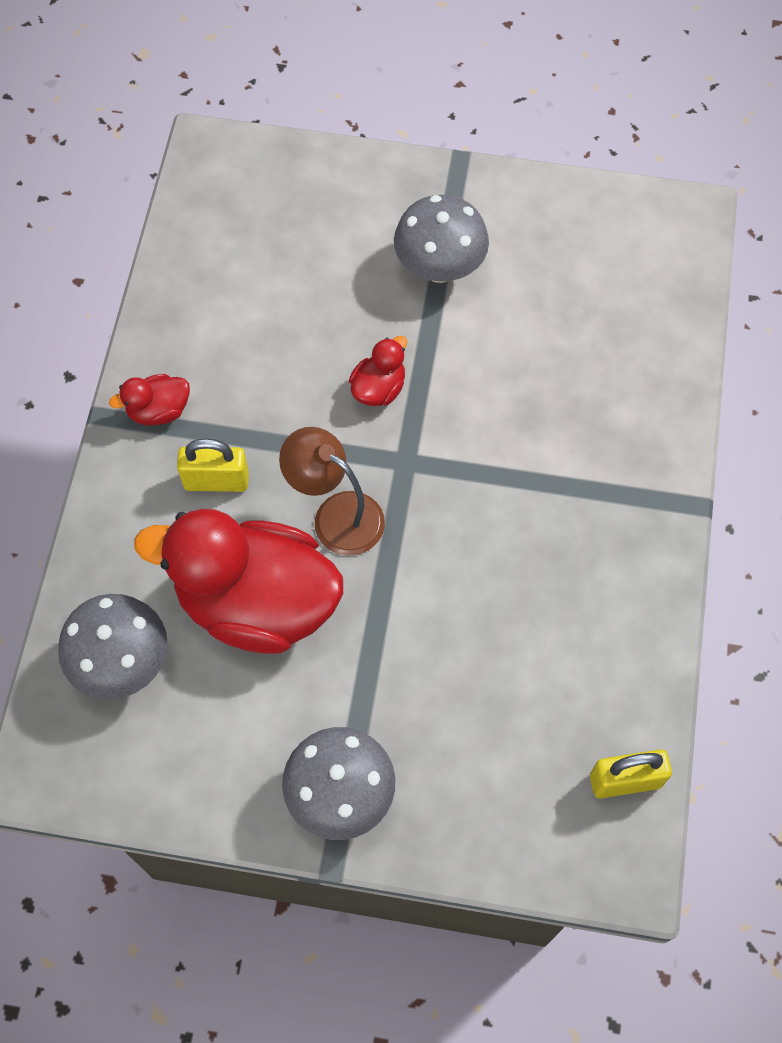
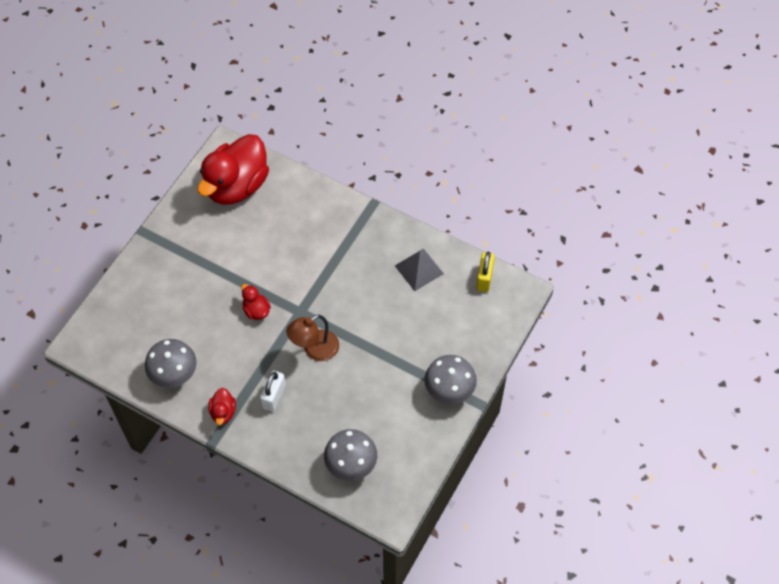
camera: 70 degrees left, 5 degrees down
(216, 481) = (274, 397): yellow padlock -> white padlock
(257, 603) = (345, 397): red duck -> red duck (236, 186)
(439, 268) = (202, 262): grey mushroom -> grey mushroom (174, 374)
(588, 642) = (419, 269): none -> grey pyramid

